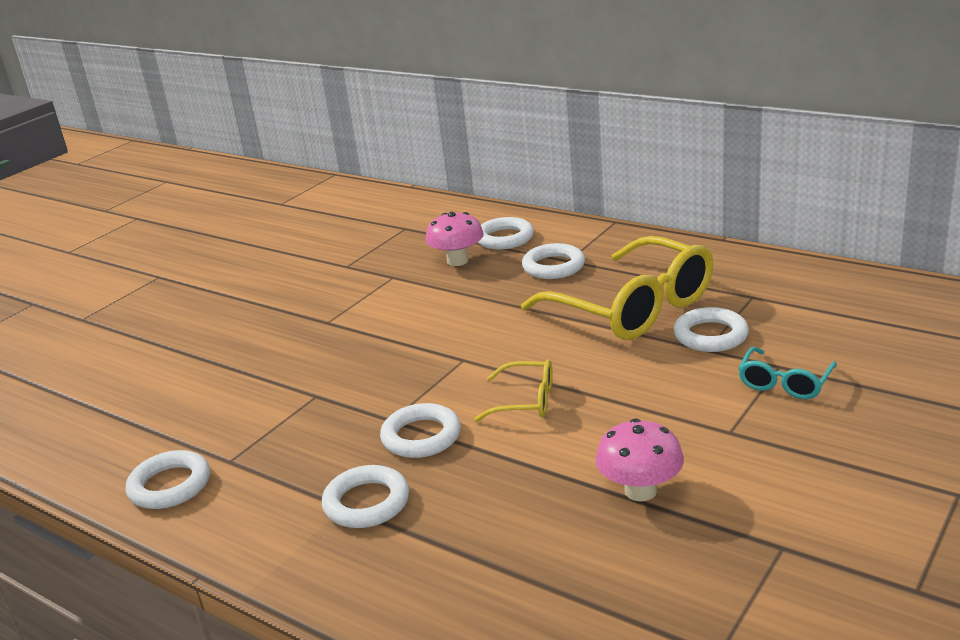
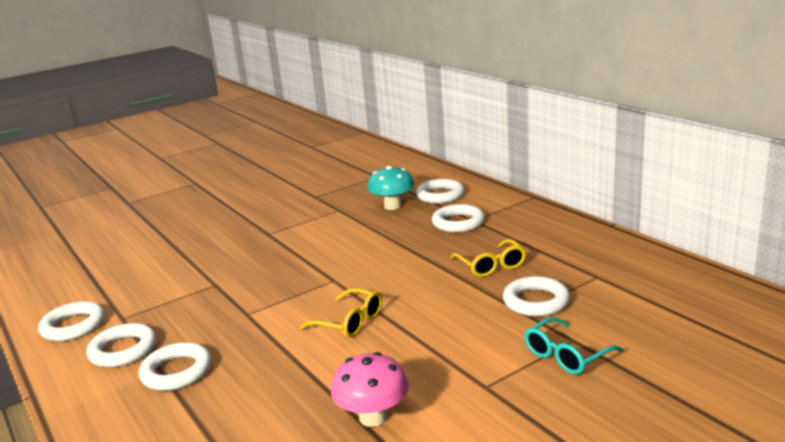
camera: 20 degrees right, 5 degrees down
(421, 436) = (255, 331): white ring -> white ring (123, 350)
(457, 261) = (392, 206): pink mushroom -> turquoise mushroom
(631, 307) = (491, 265): yellow glasses -> yellow glasses, size x0.46

